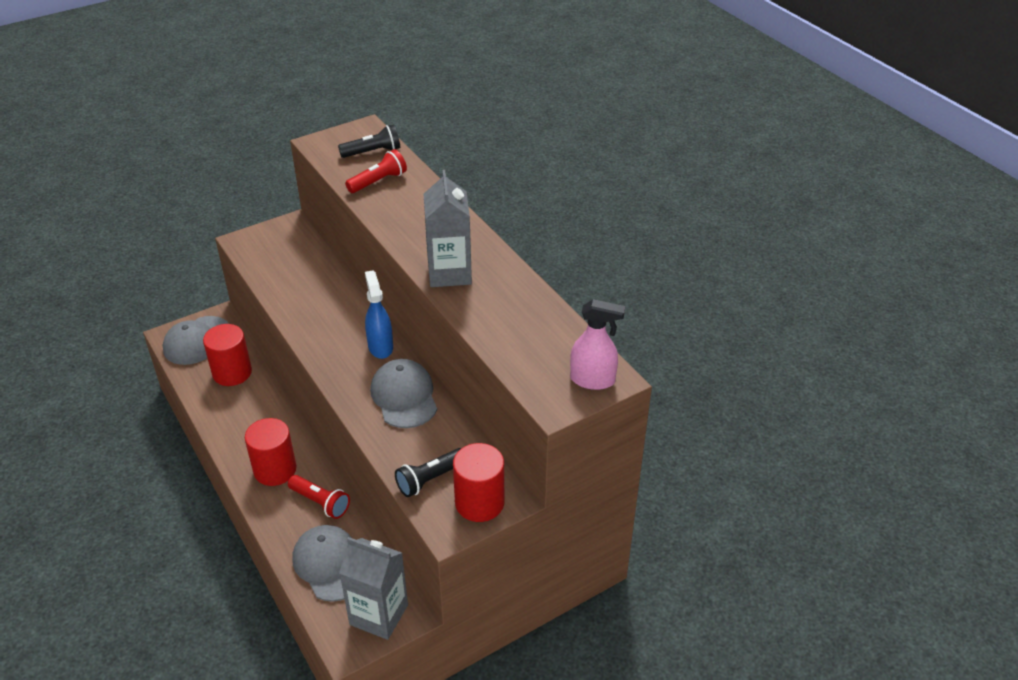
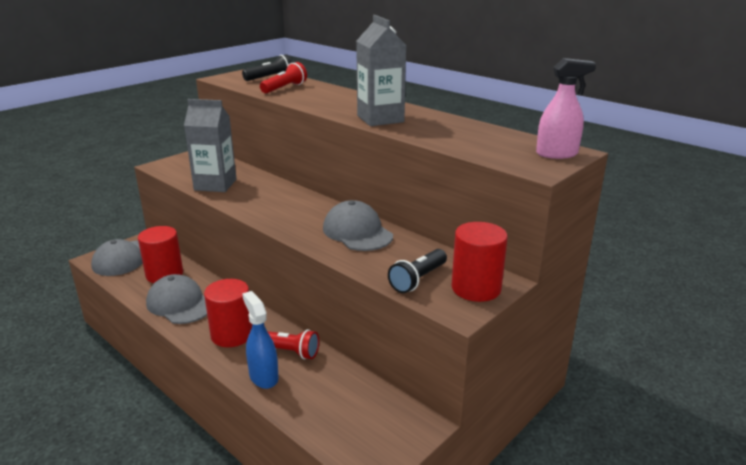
camera: 15 degrees left, 15 degrees down
(329, 564) = (320, 398): grey cap -> grey cap (180, 304)
(379, 615) = (391, 431): grey carton -> grey carton (215, 185)
(380, 347) = (317, 207): blue spray bottle -> blue spray bottle (263, 377)

